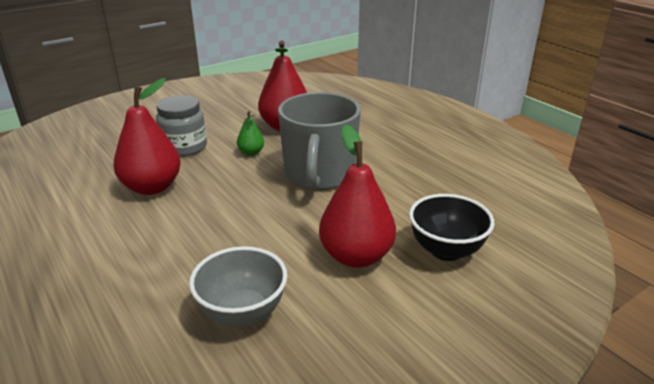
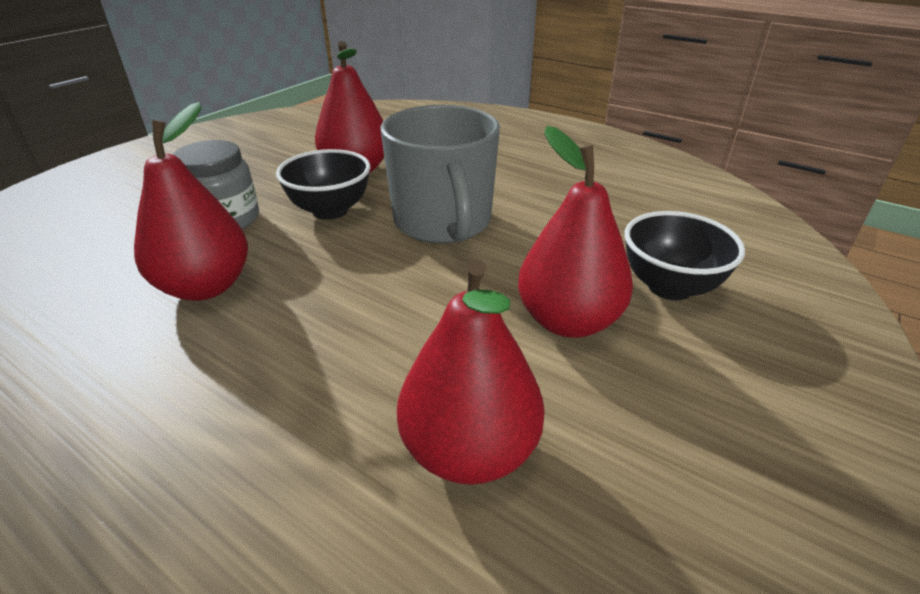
camera: 20 degrees left, 5 degrees up
(242, 313) = (469, 450): grey bowl -> red pear
(251, 152) = (330, 210): green pear -> black bowl

